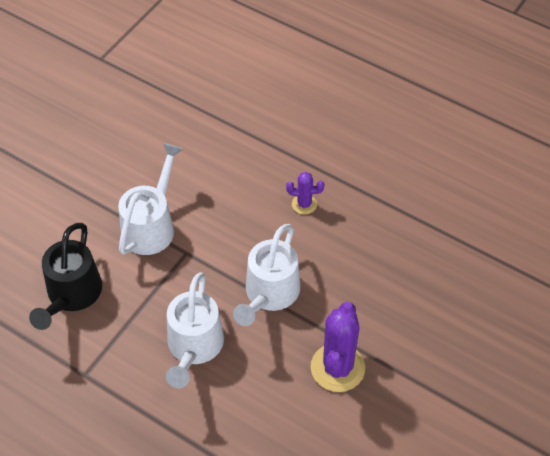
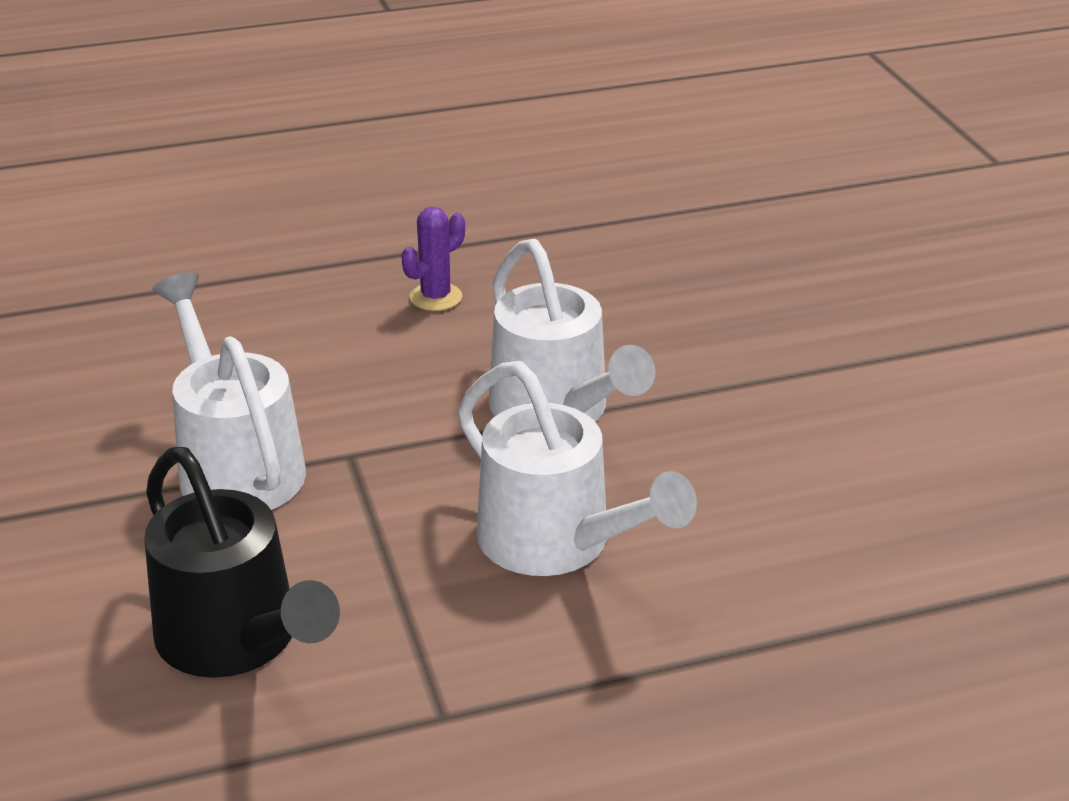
camera: 50 degrees left, 20 degrees down
(337, 368) = (784, 414): purple cactus -> none

